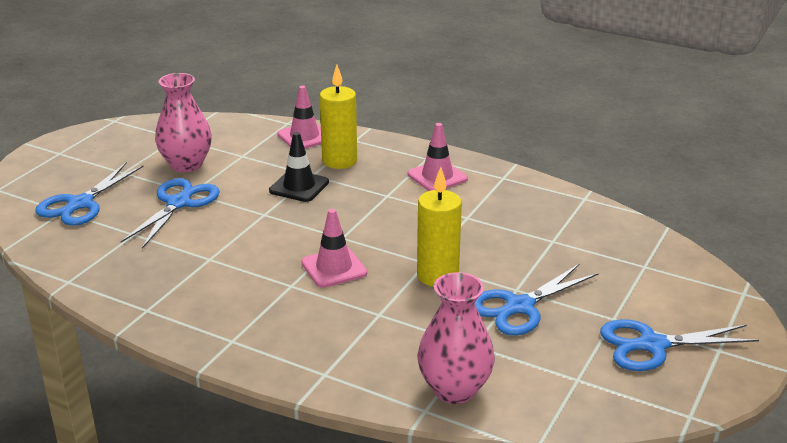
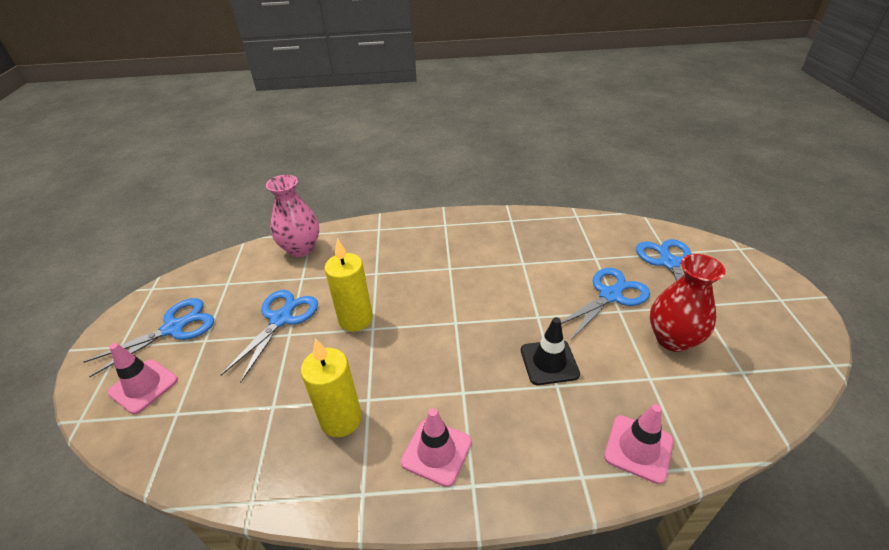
camera: 150 degrees right, 10 degrees up
(179, 203) = (610, 295): blue scissors -> blue scissors turned 120 degrees counterclockwise
(186, 164) = (672, 339): pink vase -> red vase
(334, 268) = (435, 292): pink traffic cone -> pink traffic cone (143, 386)
(339, 161) = (556, 423): yellow candle -> yellow candle (341, 419)

